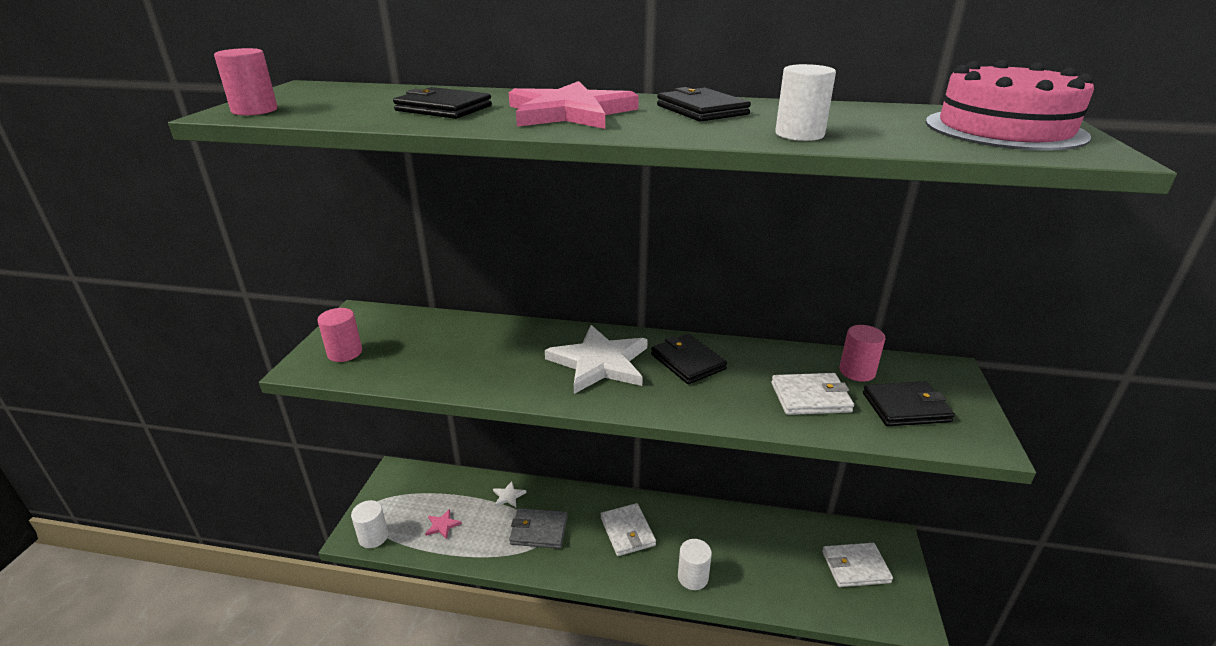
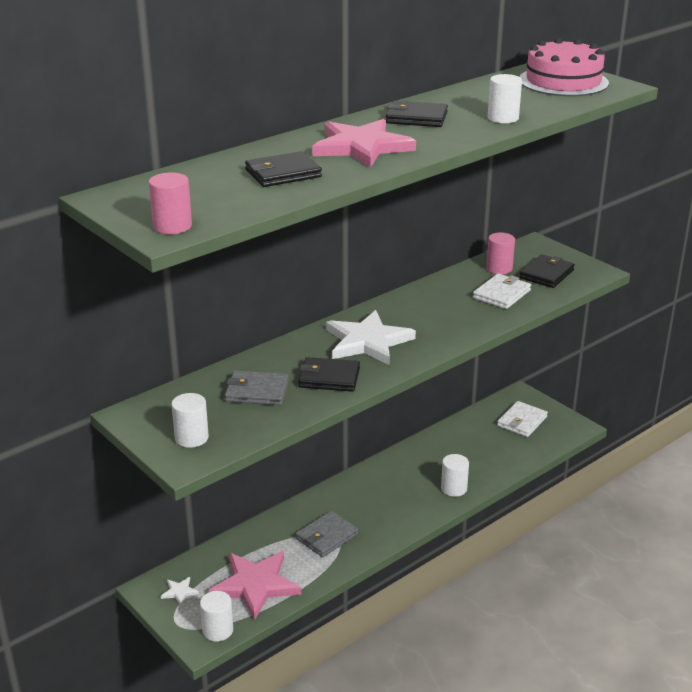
camera: 50 degrees left, 0 degrees up
(345, 353) = (191, 438): pink cylinder -> white cylinder
(442, 525) = (255, 585): pink star -> pink star, size x2.45
(448, 348) = (257, 391): none -> grey wallet
(508, 496) = (269, 535): white star -> white star (179, 592)
(627, 531) = (381, 495): white wallet -> none
(687, 362) = (412, 312): black wallet -> black wallet (329, 378)

